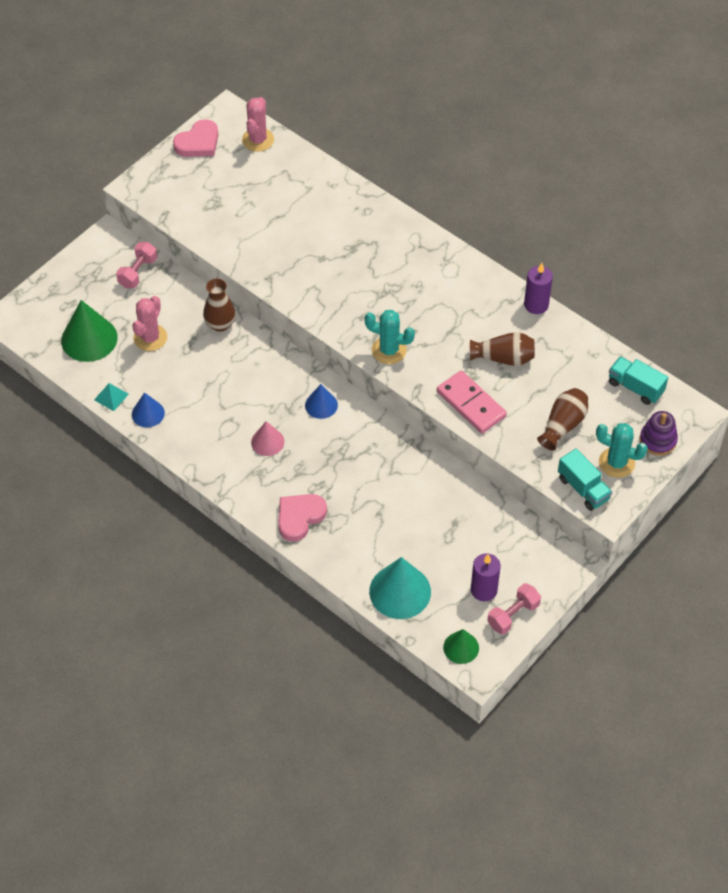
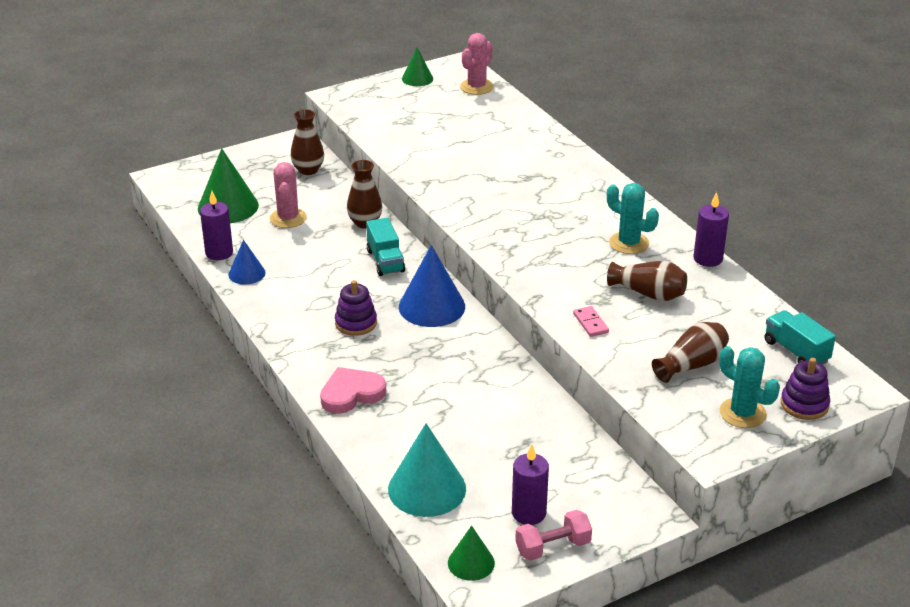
camera: 20 degrees right, 20 degrees down
(111, 396) = (219, 253): turquoise pyramid -> purple candle
(138, 272) = (308, 170): pink dumbbell -> brown vase
(150, 338) = (288, 218): pink cactus -> pink cactus turned 45 degrees counterclockwise
(198, 142) = (417, 78): pink heart -> green cone
(267, 442) = (356, 323): pink cone -> purple stacking toy
(321, 405) = (432, 306): blue cone -> blue cone, size x1.76
(389, 350) = (521, 260): turquoise cactus -> turquoise cactus (629, 243)
(471, 404) = (590, 323): pink domino -> pink domino, size x0.50
(583, 488) = (689, 427): turquoise truck -> turquoise truck (385, 261)

